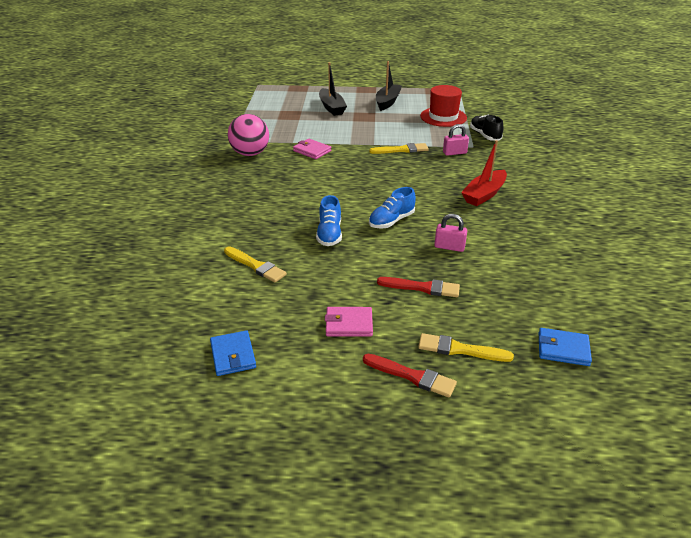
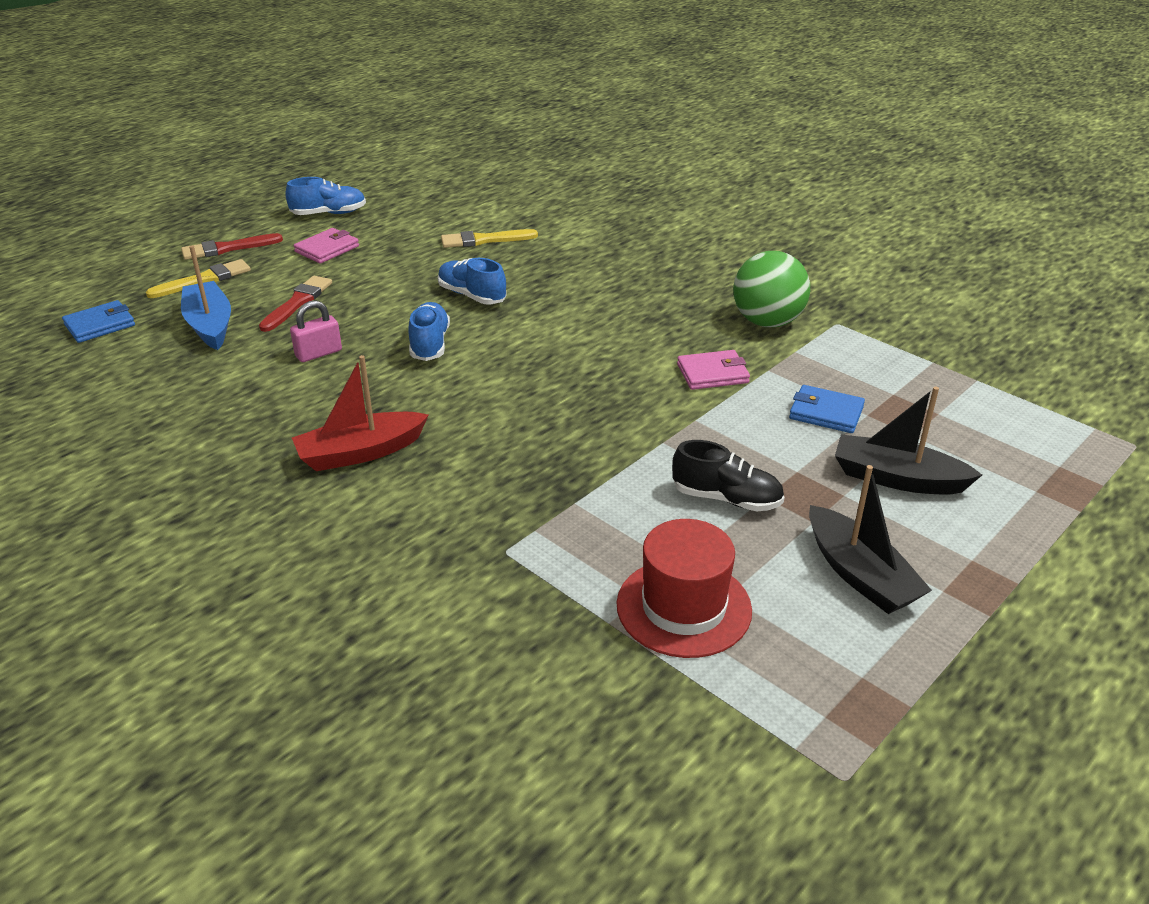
camera: 130 degrees right, 0 degrees up
(233, 355) = (385, 197): blue wallet -> blue wallet (826, 413)
(250, 153) = (767, 322): pink ball -> green ball
(296, 366) = (329, 213): none -> blue shoe
(401, 150) = (604, 459): yellow brush -> none
(422, 288) = (297, 302): red brush -> red brush turned 150 degrees clockwise
(454, 153) = (514, 511): pink padlock -> none
(484, 194) = (360, 452): red boat -> red boat turned 105 degrees counterclockwise
(485, 135) = (525, 604): black shoe -> black shoe (726, 499)
(490, 303) = (210, 325): none -> blue boat

